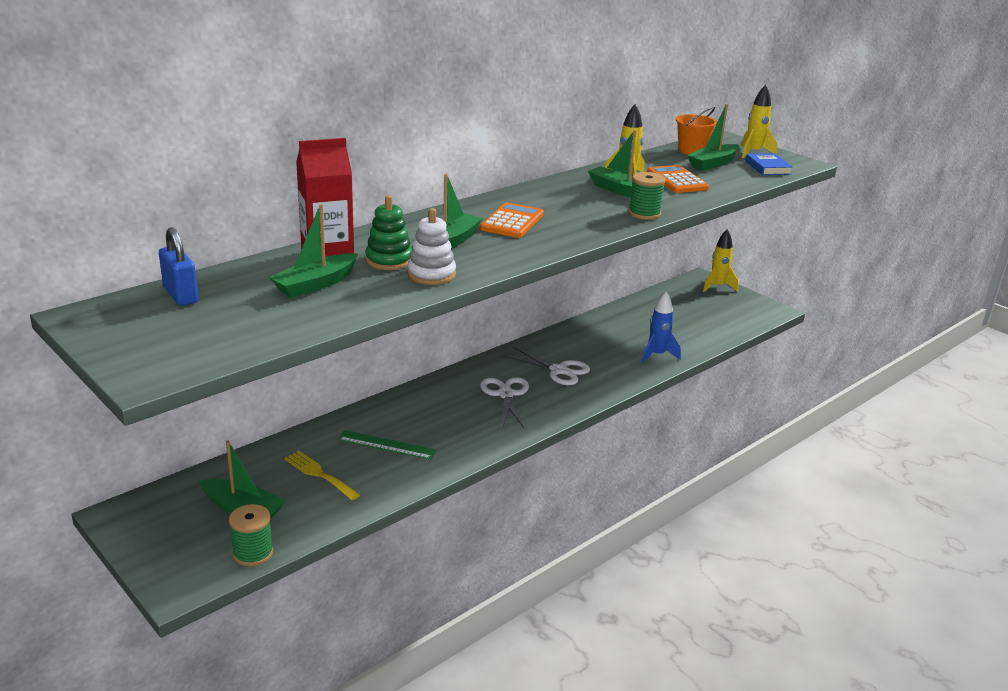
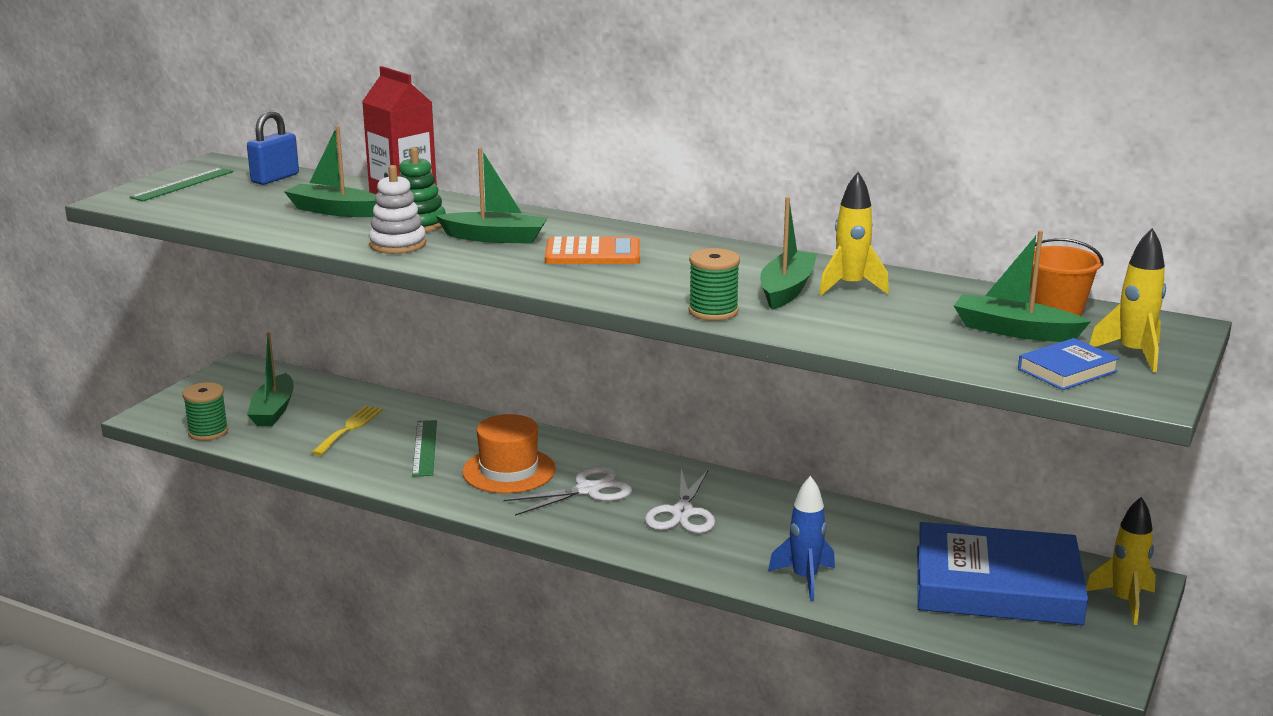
camera: 70 degrees right, 5 degrees down
(138, 339) = (183, 184): none -> green ruler
(454, 417) = (509, 470): none -> orange hat
(677, 180) = (888, 316): orange calculator -> none
(688, 309) = (997, 585): none -> blue book

